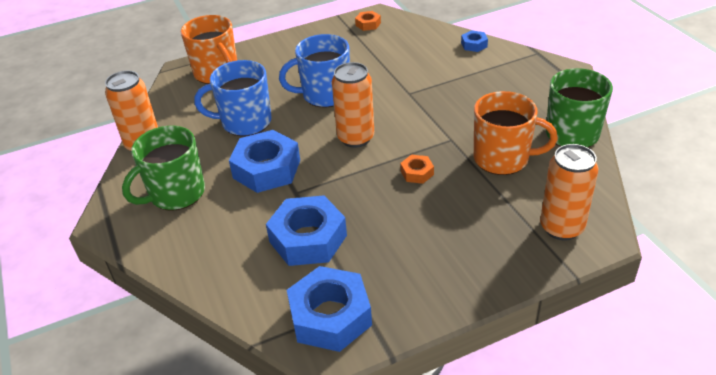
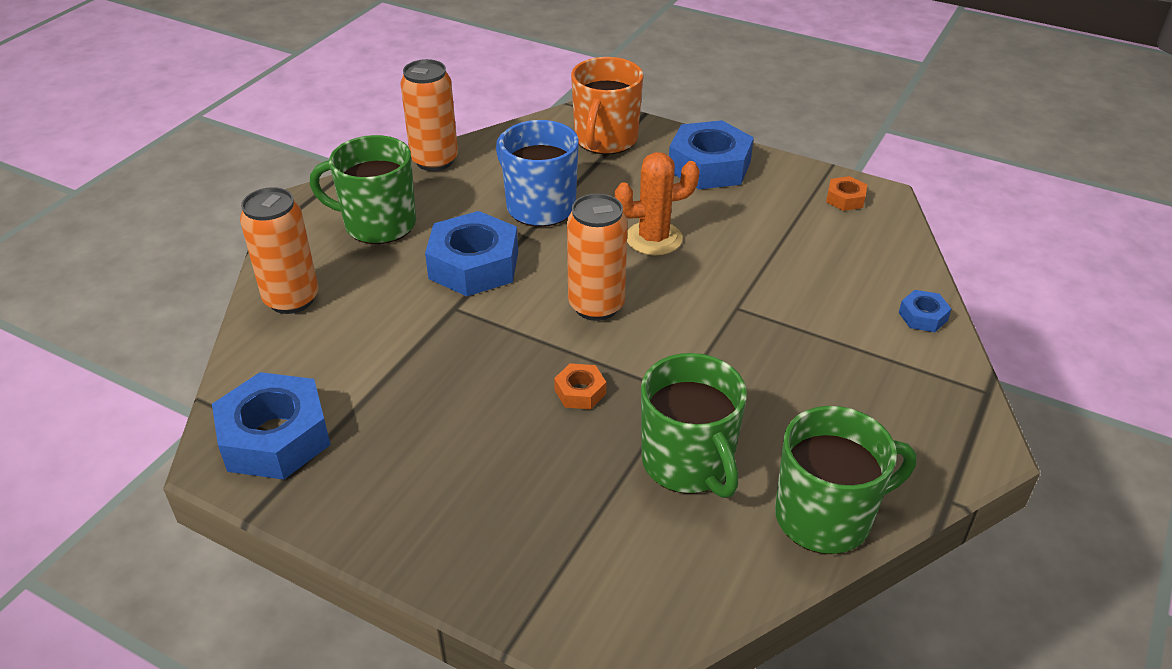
camera: 50 degrees right, 0 degrees up
(308, 238) = (385, 357): blue nut -> blue nut (709, 166)
(324, 95) = (654, 238): blue mug -> orange cactus
(503, 158) = (688, 463): orange mug -> green mug
(561, 227) = (595, 591): orange can -> orange can (291, 299)

